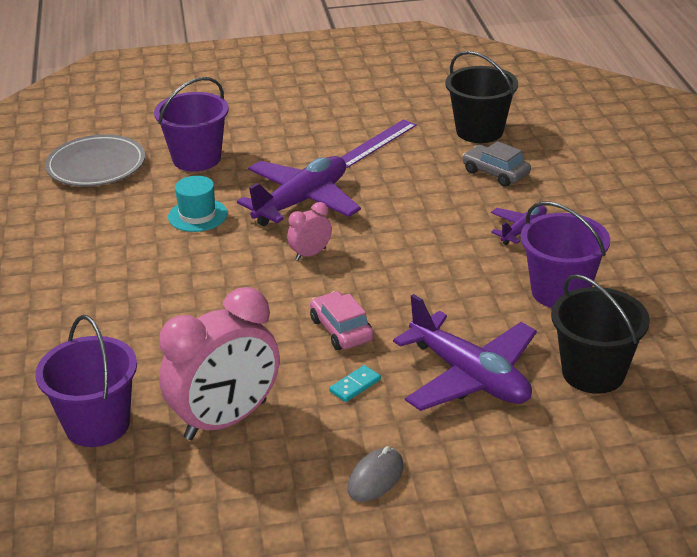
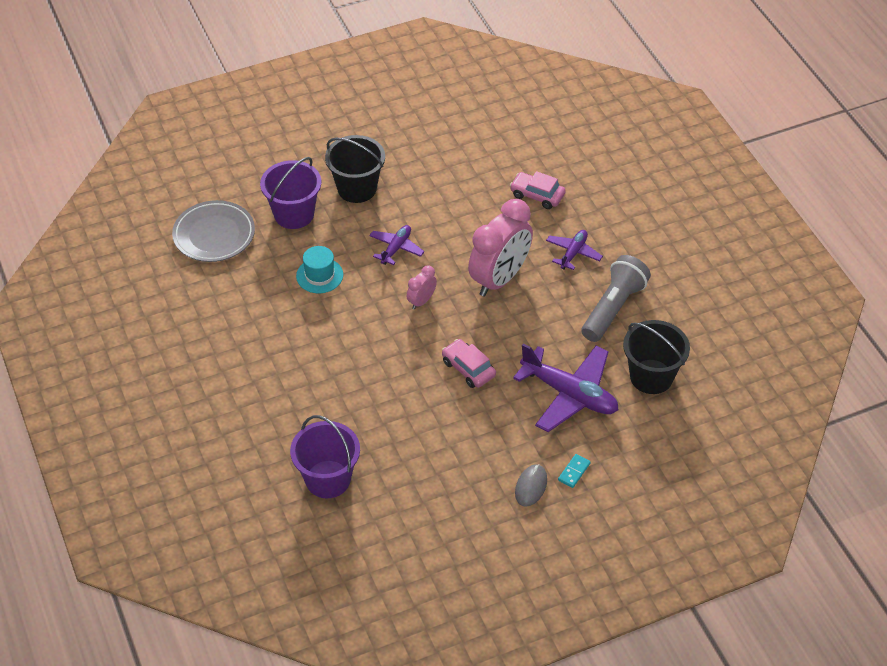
camera: 15 degrees left, 15 degrees up
(226, 420) = (415, 459): pink clock -> pink clock (499, 279)
(302, 201) = (396, 248): purple plane -> purple plane, size x0.54
(355, 385) = (494, 415): turquoise domino -> turquoise domino (574, 472)
(376, 143) = (434, 175): purple ruler -> none
(479, 131) = (512, 150): black bucket -> black bucket (357, 188)
(495, 173) = (537, 195): grey car -> pink car
(560, 292) = (613, 308): purple bucket -> grey flashlight

